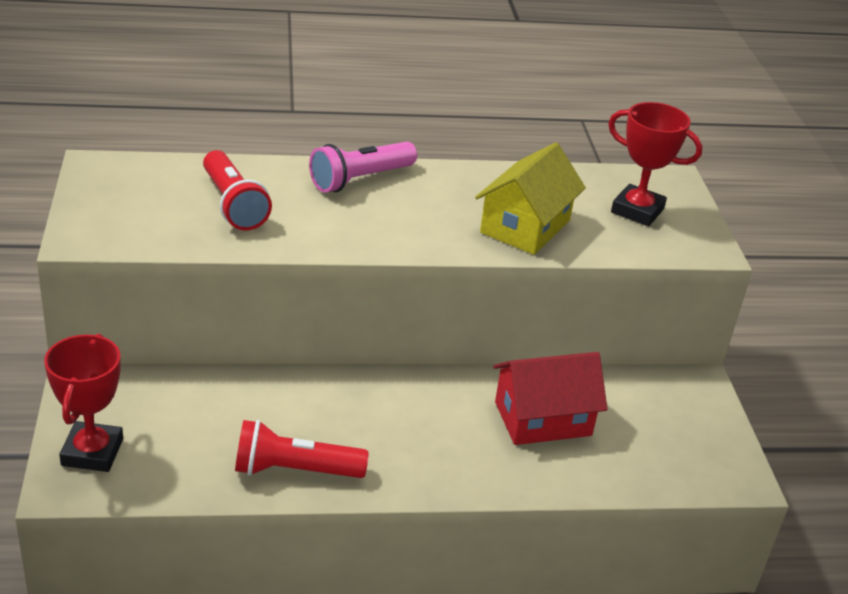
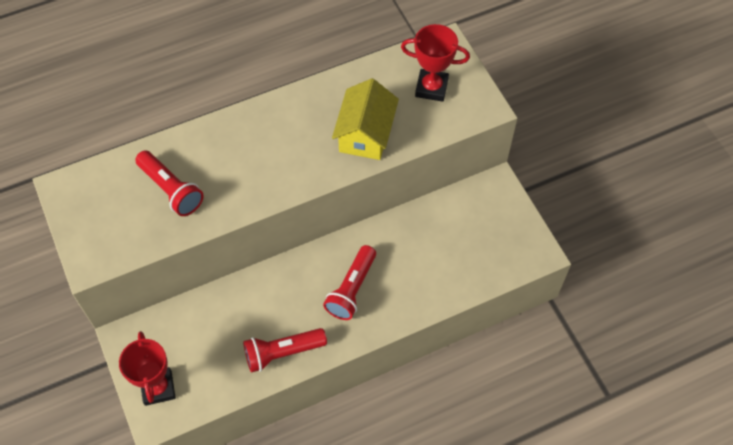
camera: 15 degrees left, 25 degrees up
(360, 180) = (242, 130): pink flashlight -> none
(433, 431) = (352, 289): none -> red flashlight
(542, 418) = (412, 252): red house -> none

